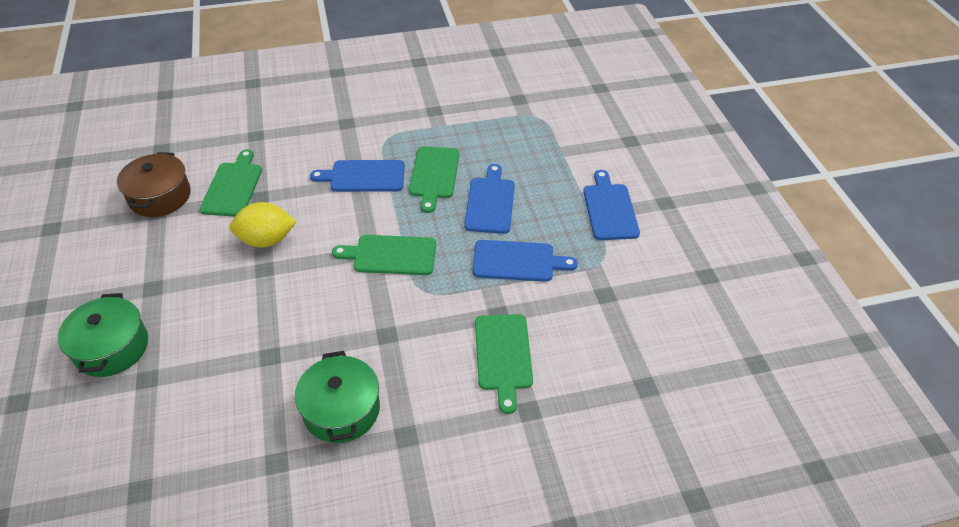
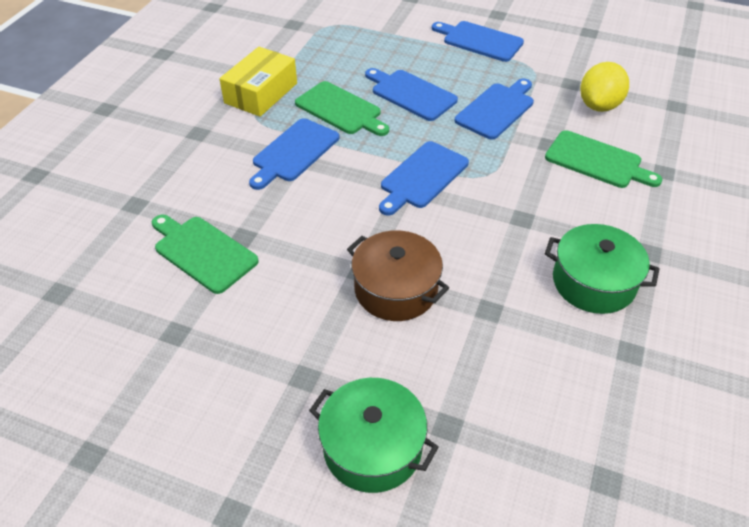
camera: 55 degrees left, 0 degrees up
(160, 196) = (148, 322): brown pot -> brown pot (396, 289)
(266, 240) = (318, 255): yellow lemon -> yellow lemon (599, 105)
(391, 255) = (422, 177): green cutting board -> blue cutting board
(417, 127) = (261, 93): none -> yellow box

